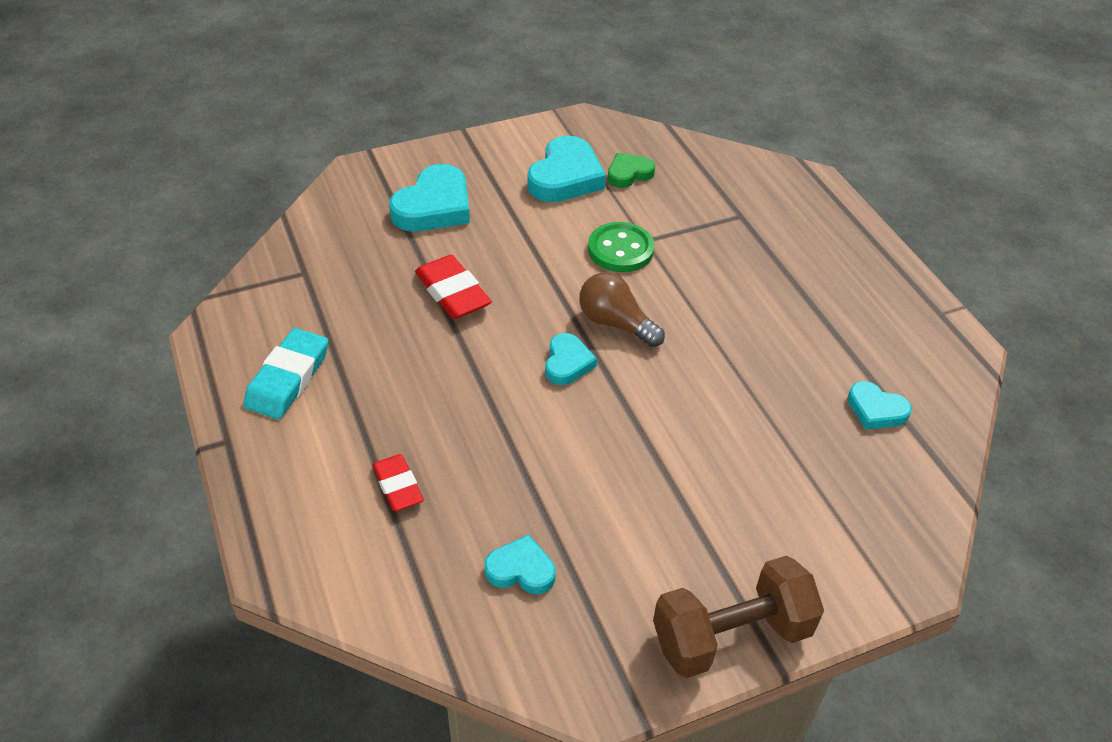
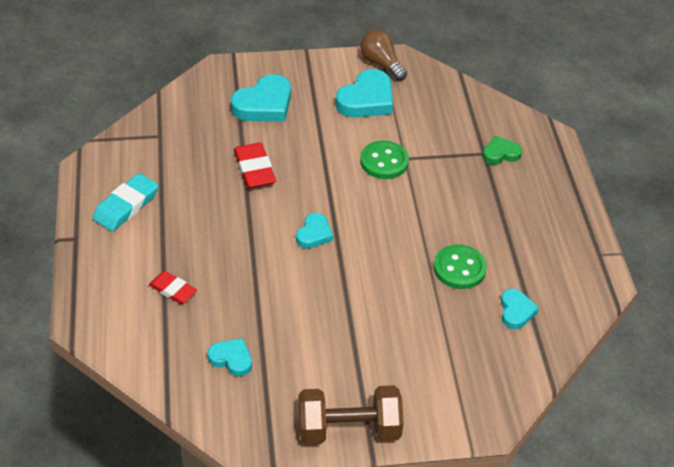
camera: 15 degrees right, 0 degrees up
(398, 486) = (173, 290): red eraser -> red eraser turned 45 degrees counterclockwise
(615, 323) = (358, 213): brown light bulb -> brown light bulb (381, 64)
(629, 174) = (414, 106): green heart -> green heart (500, 153)
(778, 368) = (459, 268): none -> green button
(876, 410) = (516, 311): turquoise heart -> turquoise heart turned 135 degrees counterclockwise

